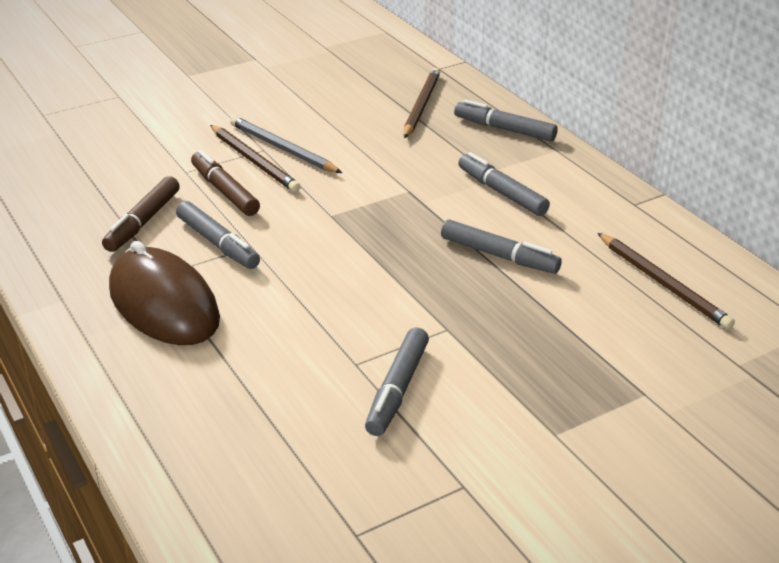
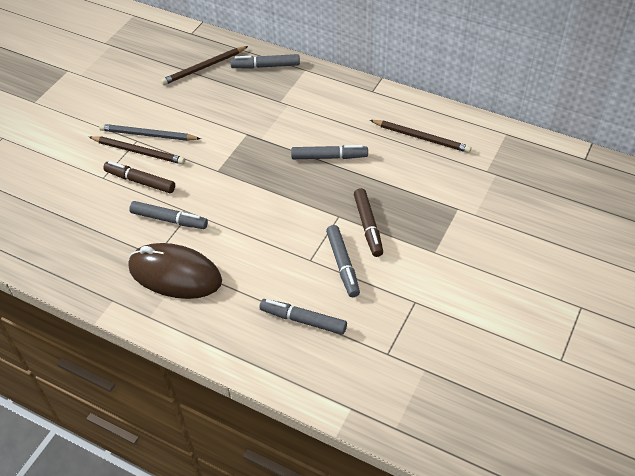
camera: 30 degrees left, 15 degrees up
(143, 222) = (110, 225): brown marker -> brown marker (368, 226)
(421, 105) = (204, 67): brown pencil -> brown pencil turned 105 degrees counterclockwise
(501, 192) = (298, 113): grey marker -> grey marker (303, 320)

